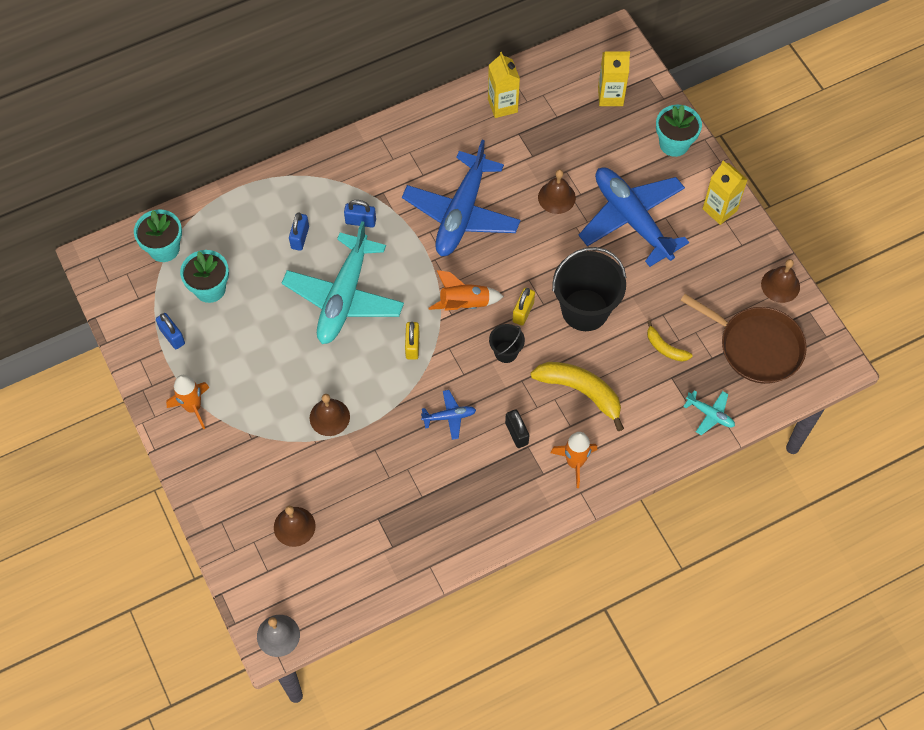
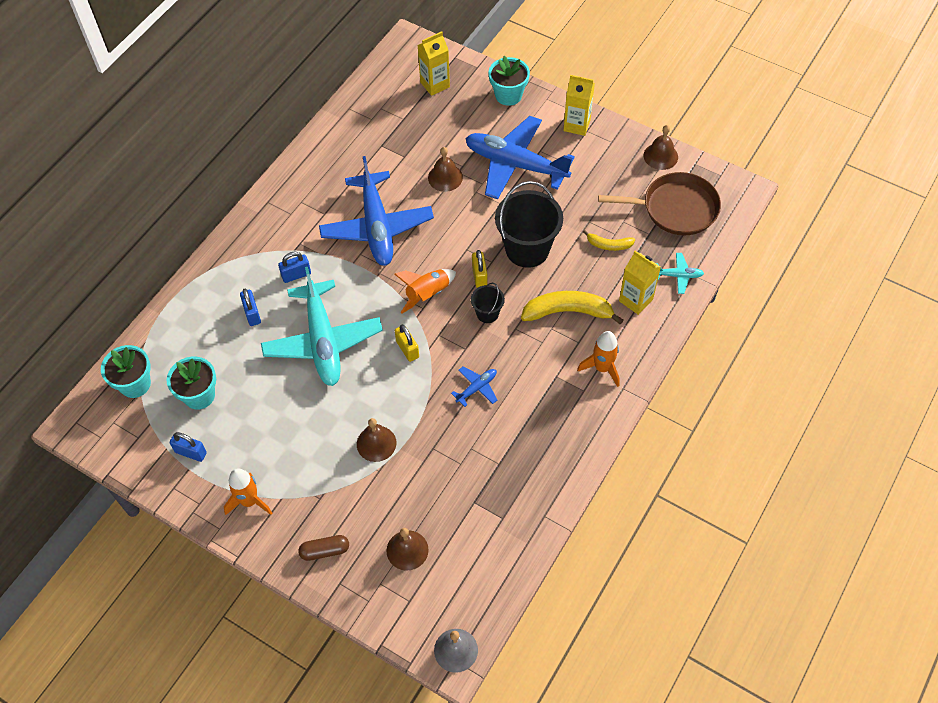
camera: 30 degrees left, 5 degrees down
(227, 486) = (325, 551): none -> brown capsule
(502, 105) = (354, 131): yellow carton -> yellow carton (636, 300)
(516, 433) = (540, 371): black padlock -> none

